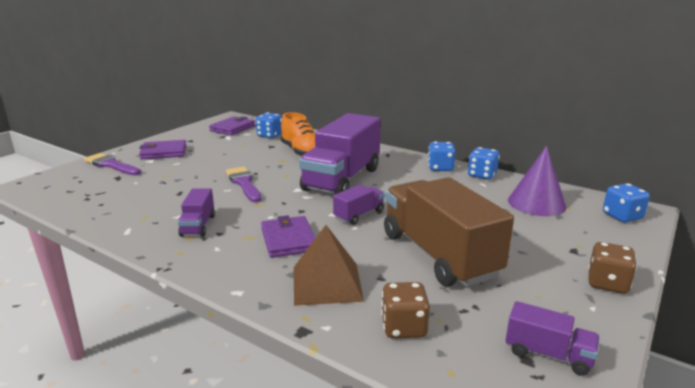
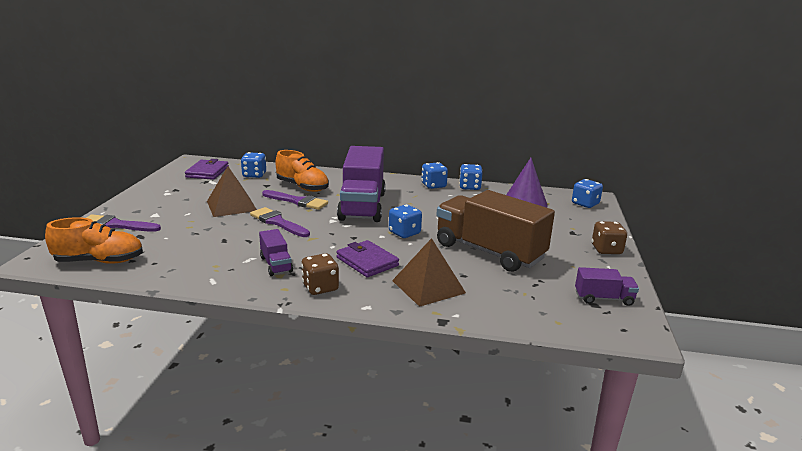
camera: 25 degrees left, 0 degrees up
(63, 195) = (100, 261): none -> orange shoe
(164, 152) = (161, 205): purple wallet -> none
(220, 161) = (231, 206): none -> brown pyramid
(283, 165) = (297, 201): none -> purple brush
(359, 215) = (404, 233): purple truck -> blue dice
(403, 327) = (507, 303): brown dice -> brown dice (320, 287)

